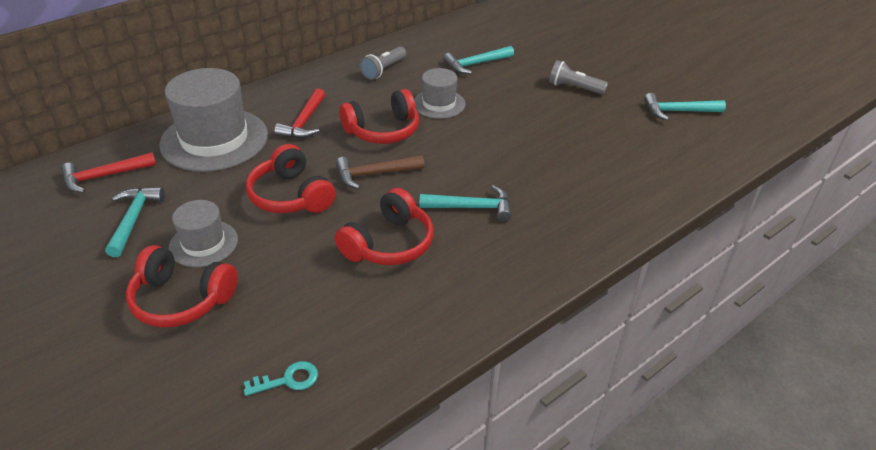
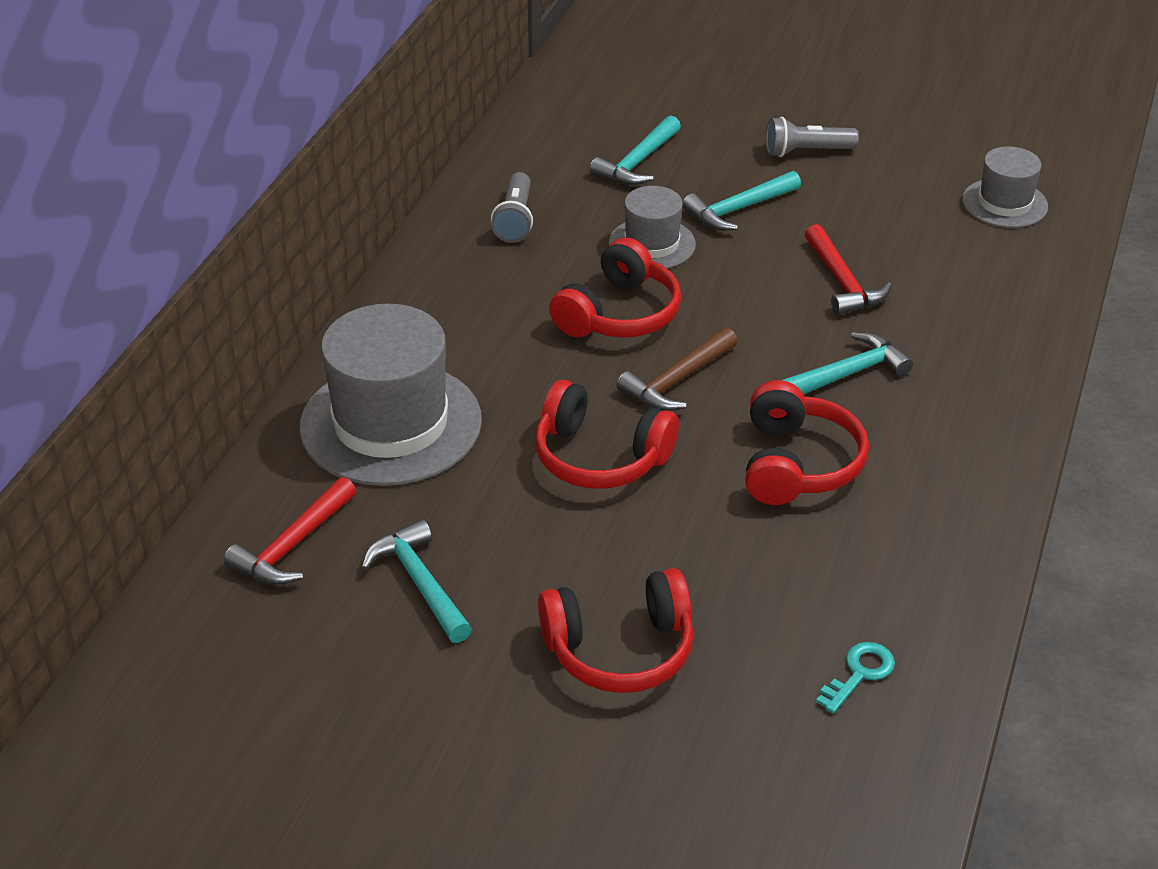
camera: 30 degrees left, 0 degrees up
(203, 243) = (560, 570): grey hat -> grey hat (1004, 203)
(304, 122) = (492, 345): red hammer -> red hammer (842, 282)
(678, 111) = (965, 140): turquoise hammer -> turquoise hammer (738, 209)

